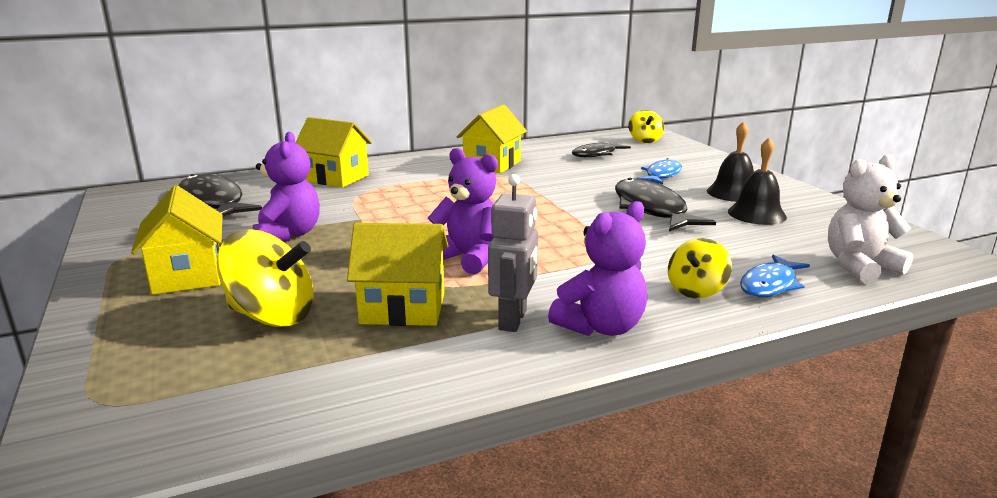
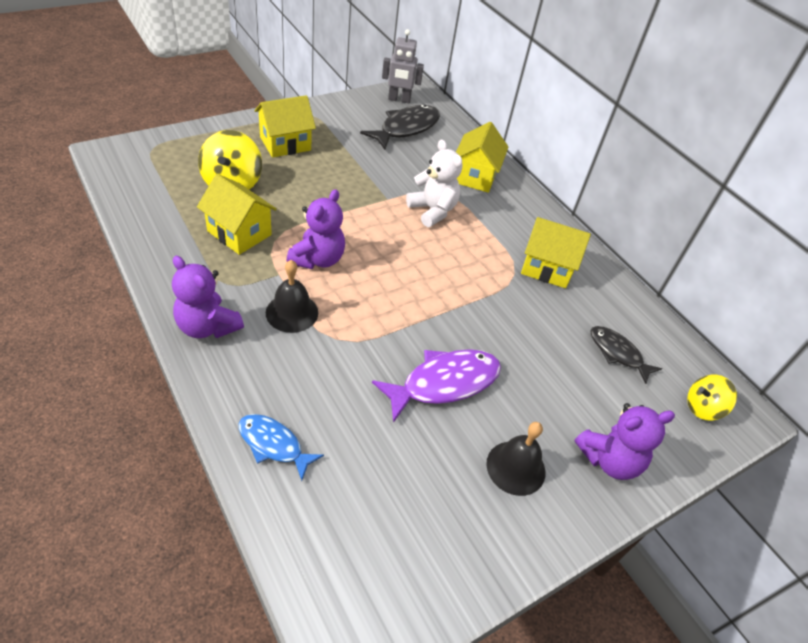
camera: 75 degrees right, 25 degrees up
(288, 234) = (352, 170): purple teddy bear -> purple teddy bear (609, 460)
(403, 308) = (239, 233): yellow house -> yellow house turned 45 degrees counterclockwise
(513, 320) = (220, 283): grey robot -> grey robot (399, 100)
(652, 209) = (444, 383): black fish -> purple fish
(661, 175) = (559, 406): blue fish -> none
(696, 290) = (263, 390): yellow spinning top -> none
(757, 214) = (449, 476): black bell -> black bell (292, 312)
(860, 267) = (314, 534): white teddy bear -> white teddy bear (432, 211)

